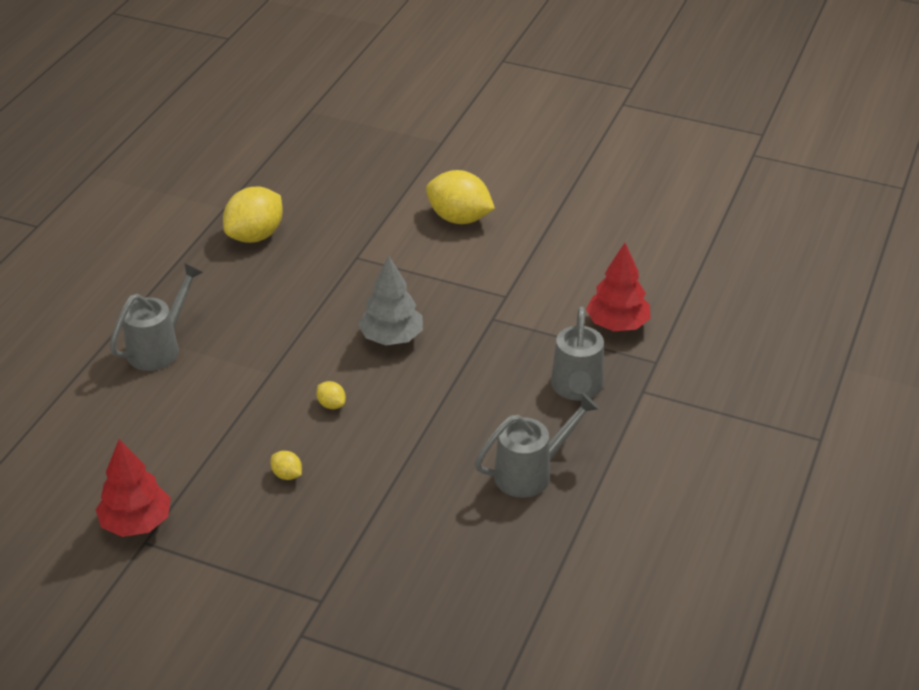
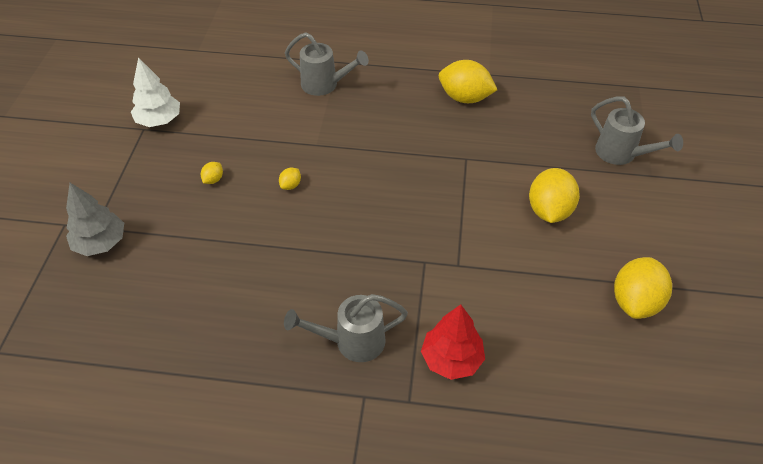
camera: 75 degrees right, 10 degrees up
(136, 523) = (159, 120): red tree -> white tree
(391, 338) = (376, 202): grey tree -> grey tree (101, 243)
(530, 473) = (239, 327): grey watering can -> grey watering can (621, 154)
(589, 197) = (635, 302): none -> yellow lemon

